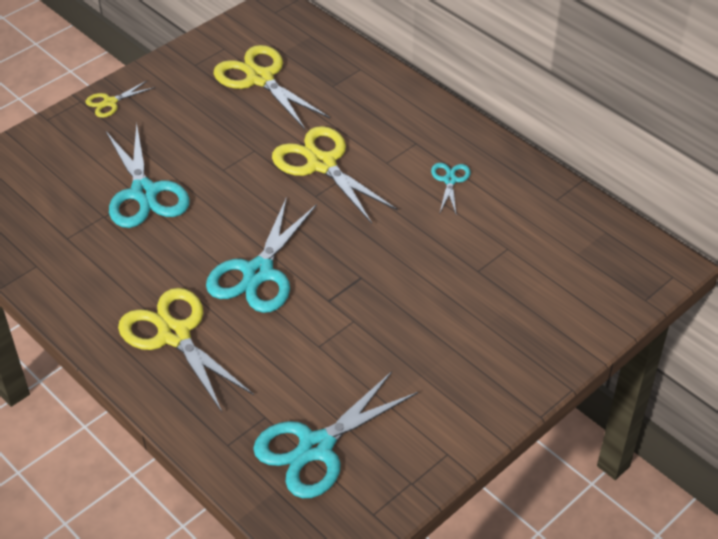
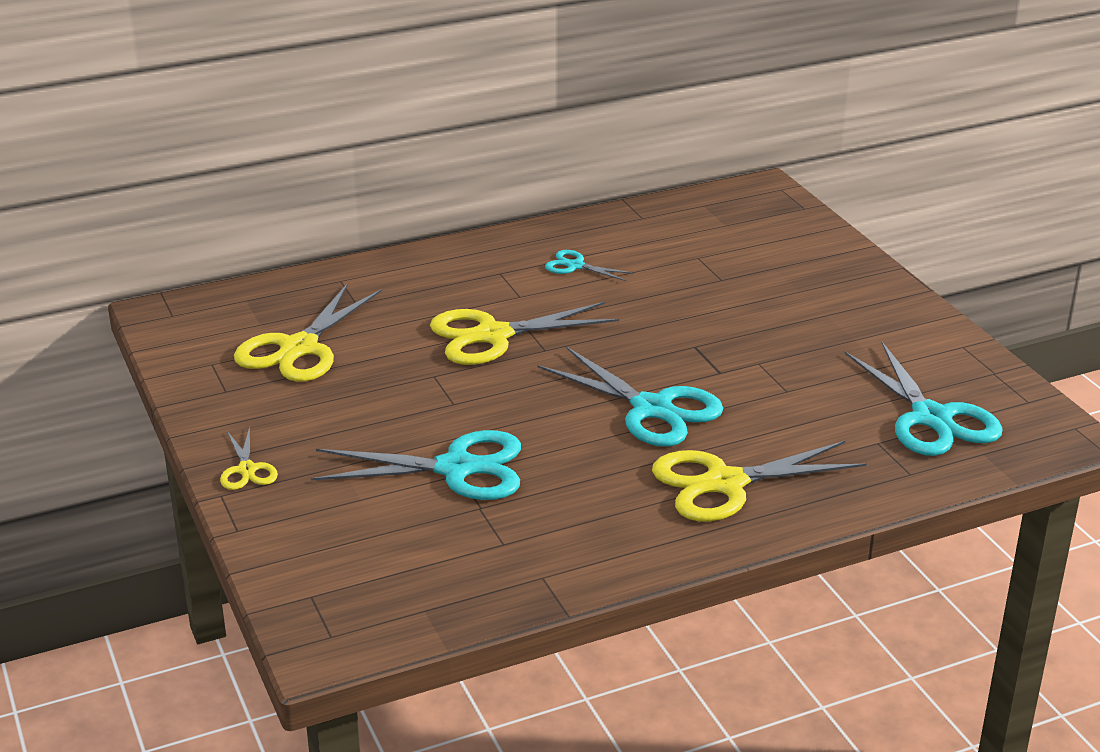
camera: 70 degrees left, 15 degrees down
(260, 78) = (299, 348): yellow scissors -> yellow scissors turned 45 degrees counterclockwise

